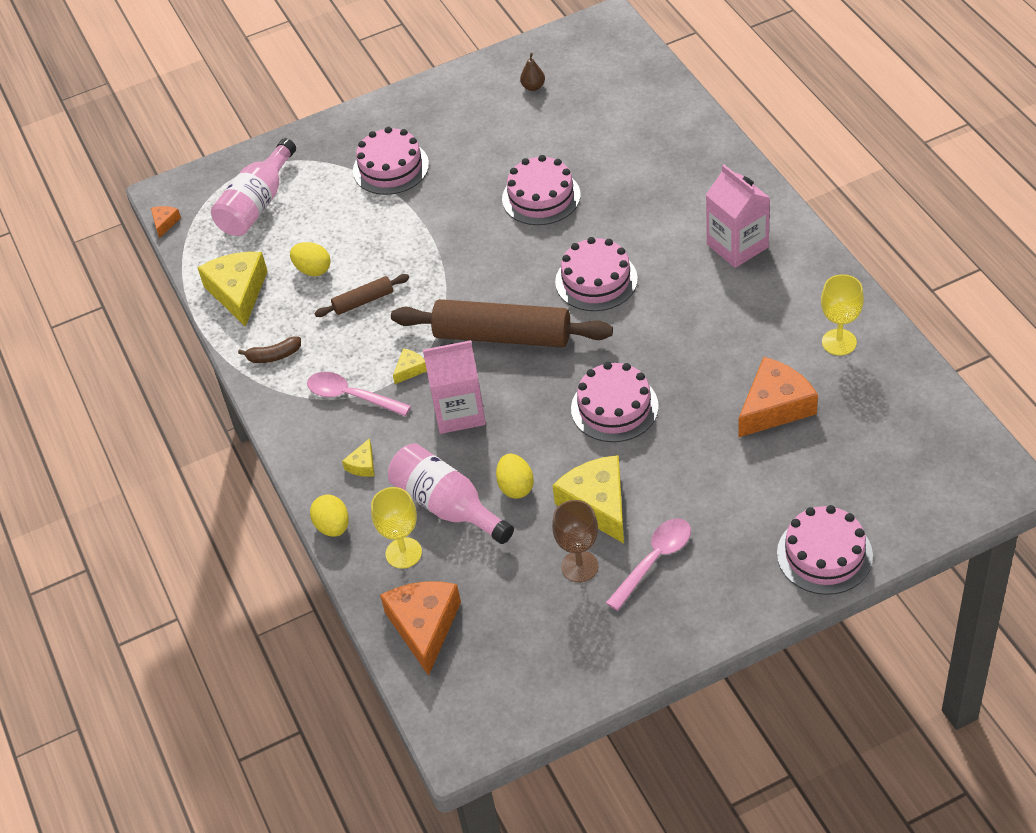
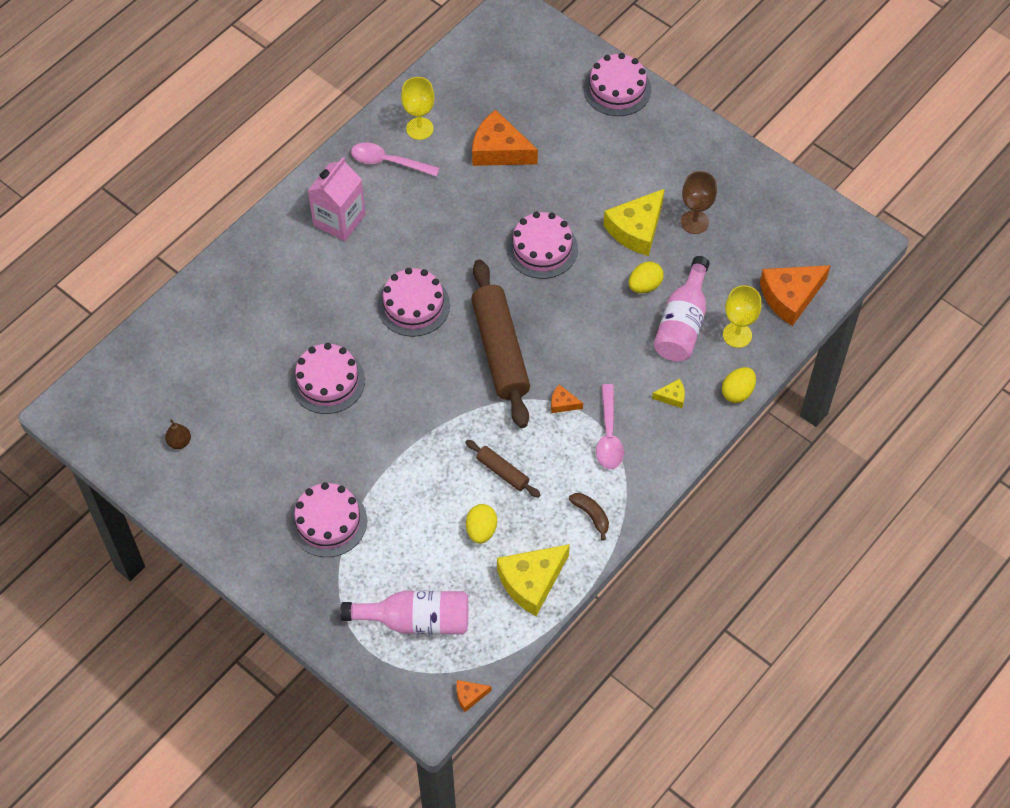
camera: 120 degrees left, 10 degrees up
(410, 369) = (563, 403): yellow cheese -> orange cheese
(459, 412) = (591, 351): pink carton -> none
(654, 560) = (668, 180): pink spoon -> pink spoon (388, 162)

